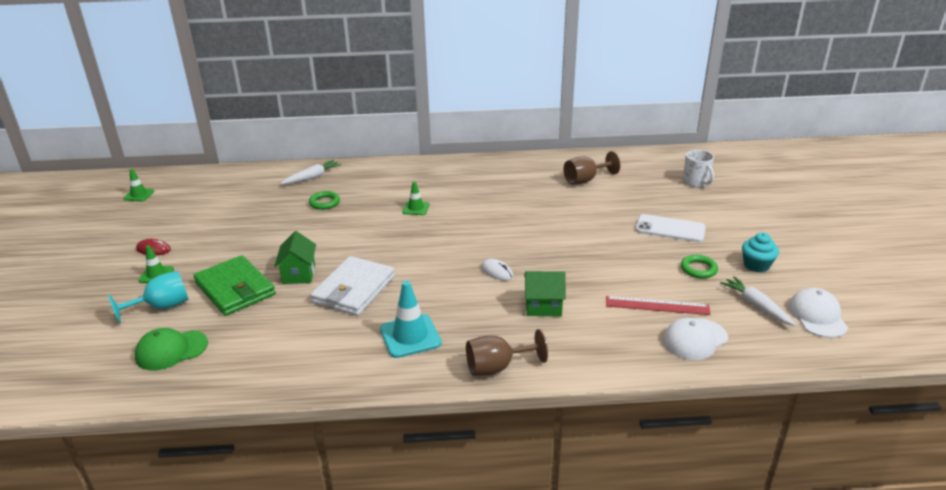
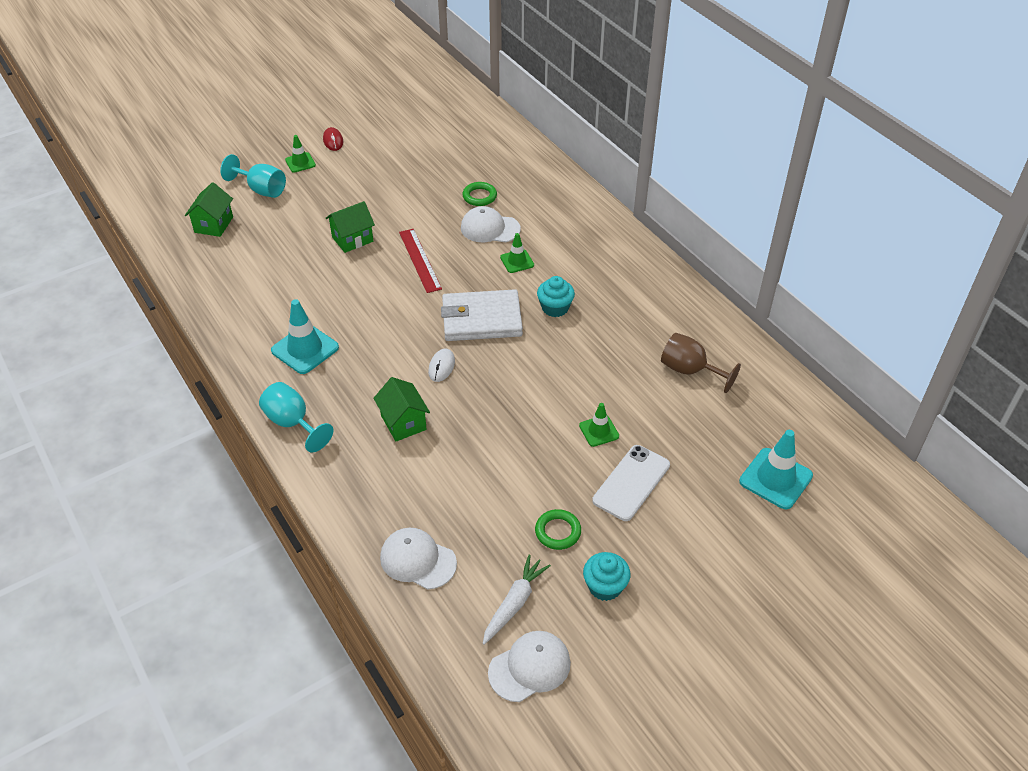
camera: 60 degrees right, 15 degrees up
(139, 195) = (407, 85): green traffic cone -> green traffic cone (599, 431)
(171, 350) = (214, 224): green cap -> green house
(235, 289) = (308, 215): green wallet -> none
(312, 177) = (520, 165): white carrot -> none
(354, 289) = (351, 283): white wallet -> white wallet (481, 319)
(366, 209) = (490, 228): none -> white cap
(481, 208) = (555, 308): none -> turquoise cupcake
(497, 367) = (292, 423): brown goblet -> turquoise goblet
(657, 306) = (460, 513): red ruler -> red ruler (419, 260)
(670, 229) = (631, 483): white phone -> white phone turned 45 degrees clockwise
(696, 182) = (775, 478): white mug -> turquoise traffic cone

